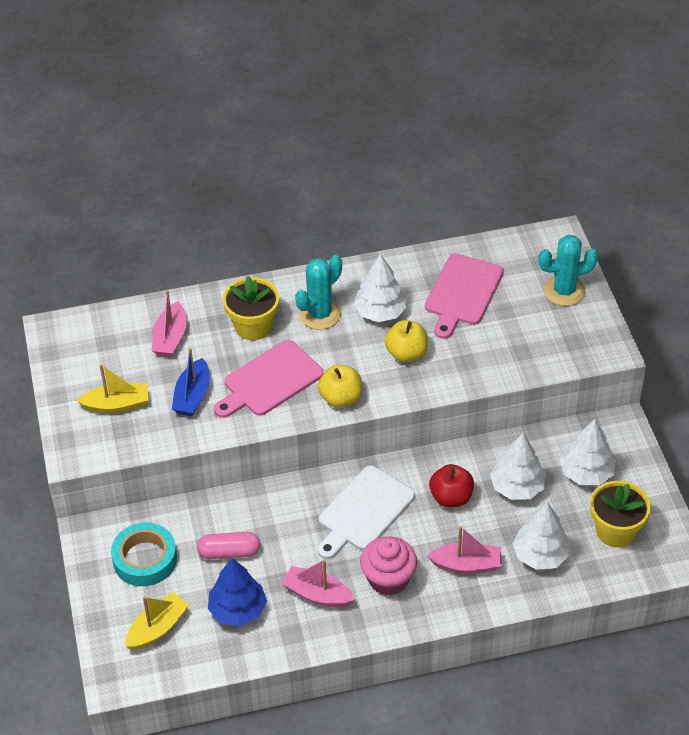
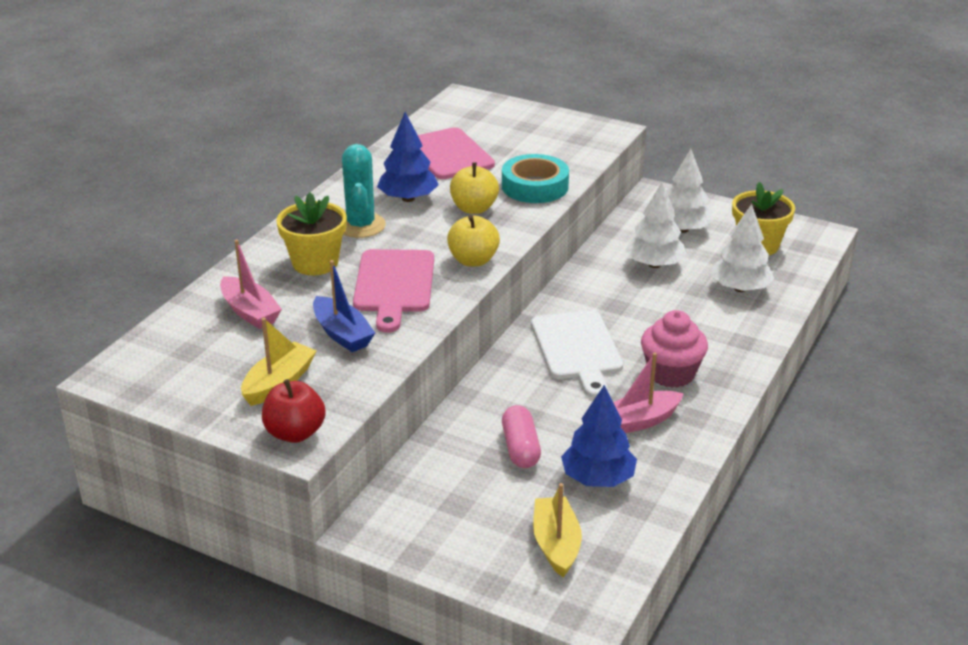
camera: 50 degrees left, 15 degrees down
(145, 559) = (456, 507): turquoise tape -> turquoise tape (535, 186)
(229, 552) = (520, 448): pink capsule -> pink capsule turned 45 degrees counterclockwise
(380, 312) = (408, 198): white tree -> blue tree
(451, 497) = (622, 299): red apple -> red apple (295, 433)
(467, 565) = (706, 327): pink boat -> none
(564, 291) = (521, 120): turquoise cactus -> none

